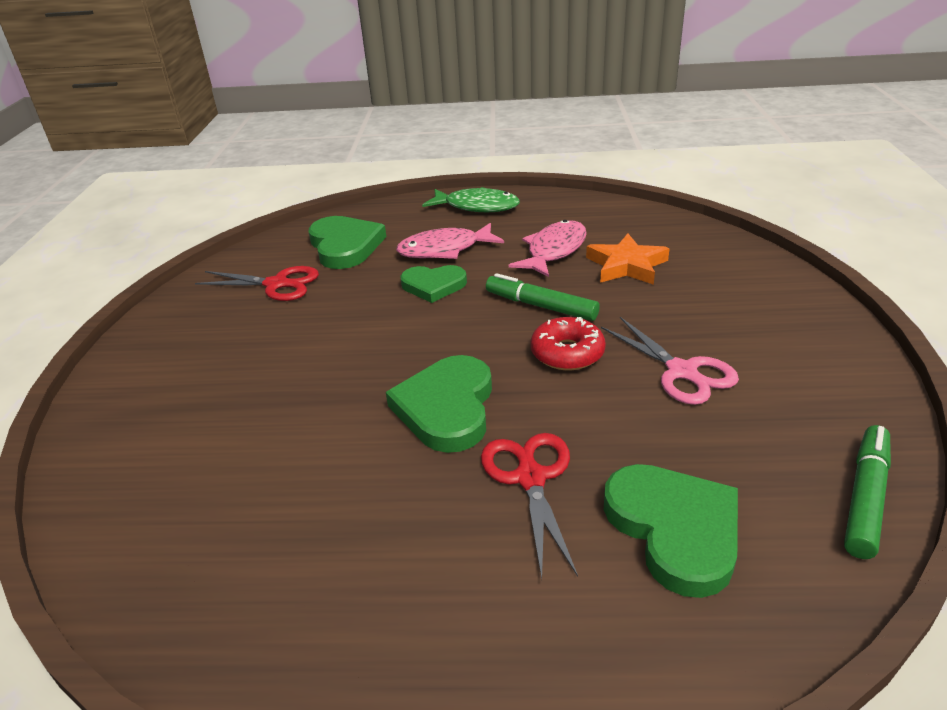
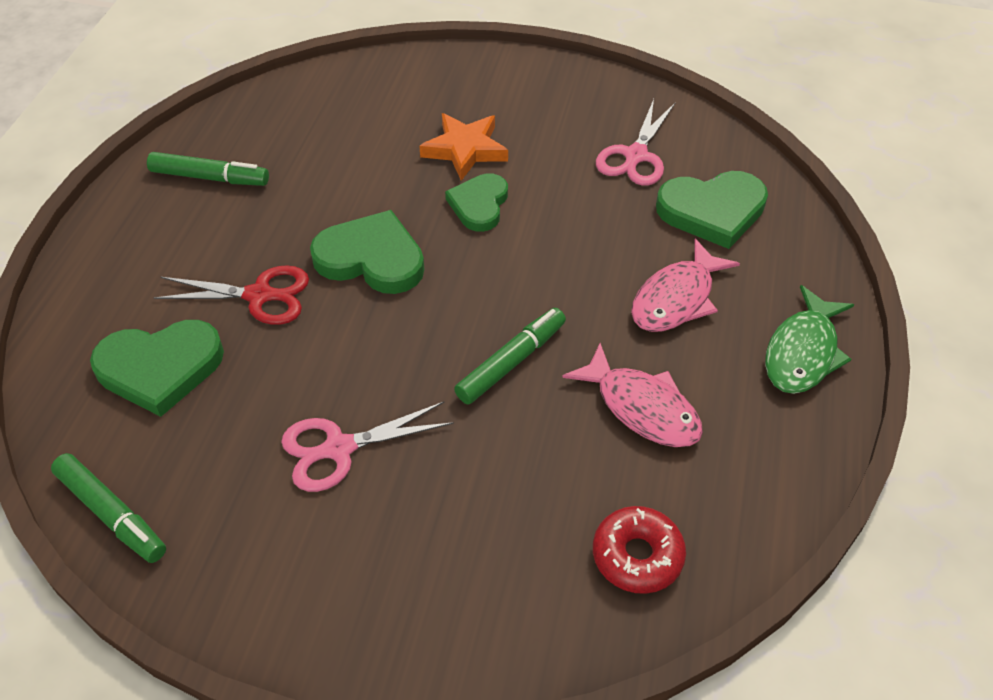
camera: 100 degrees right, 15 degrees up
(277, 284) = (635, 156): red scissors -> pink scissors
(326, 605) = (209, 177): none -> green marker
(433, 285) = (590, 277): green heart -> green heart (479, 205)
(444, 250) = (676, 299): pink fish -> pink fish turned 135 degrees counterclockwise
(567, 353) = (413, 362): red donut -> red donut (637, 556)
(626, 265) = (577, 475): orange star -> orange star (465, 149)

